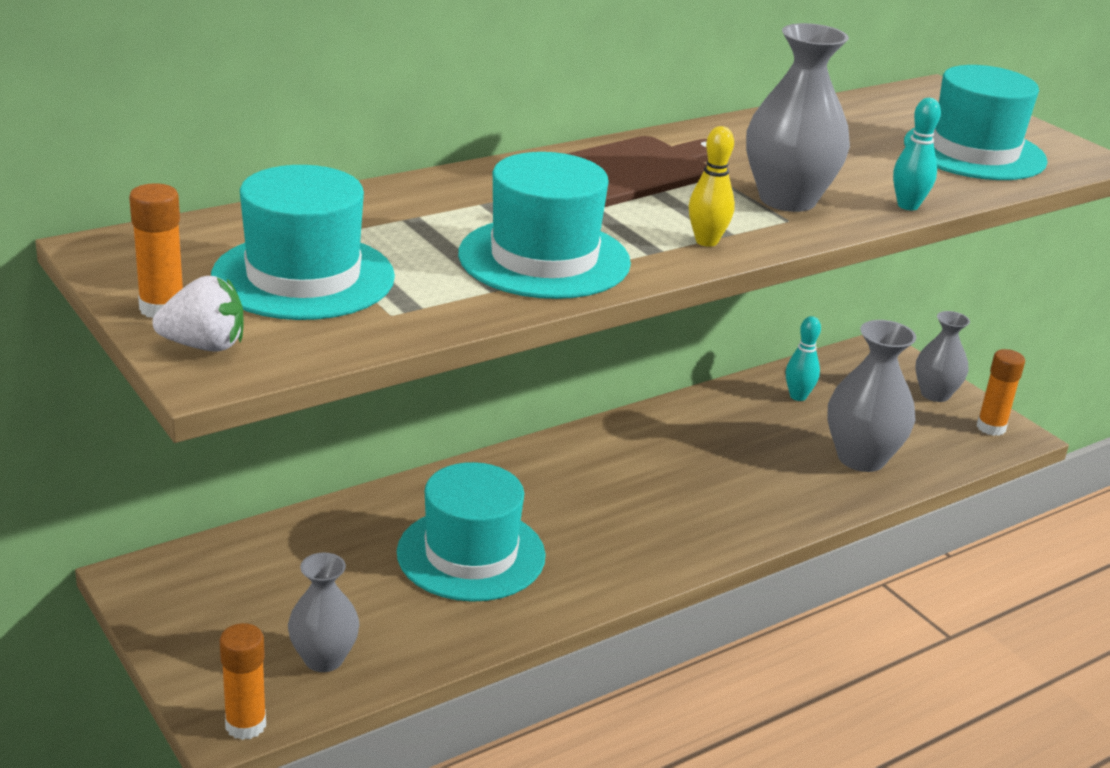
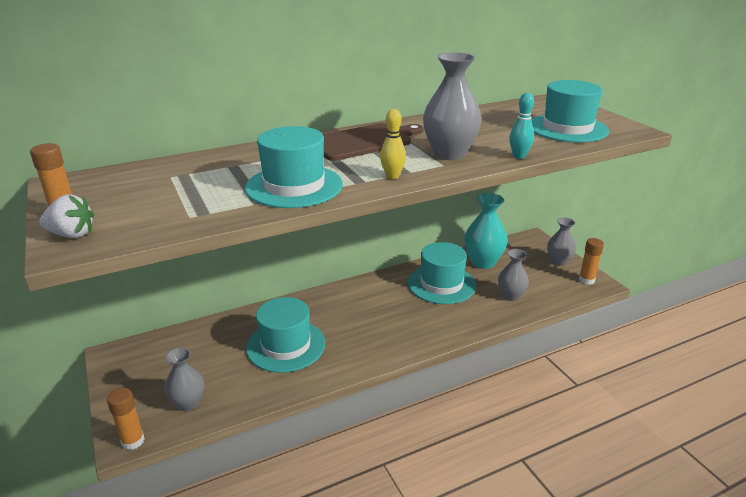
camera: 10 degrees right, 0 degrees up
(303, 277) = (153, 197): turquoise hat -> turquoise hat (441, 284)
(798, 396) = (483, 262): turquoise bowling pin -> turquoise vase
(861, 458) = (510, 296): grey vase -> grey vase, size x0.65

